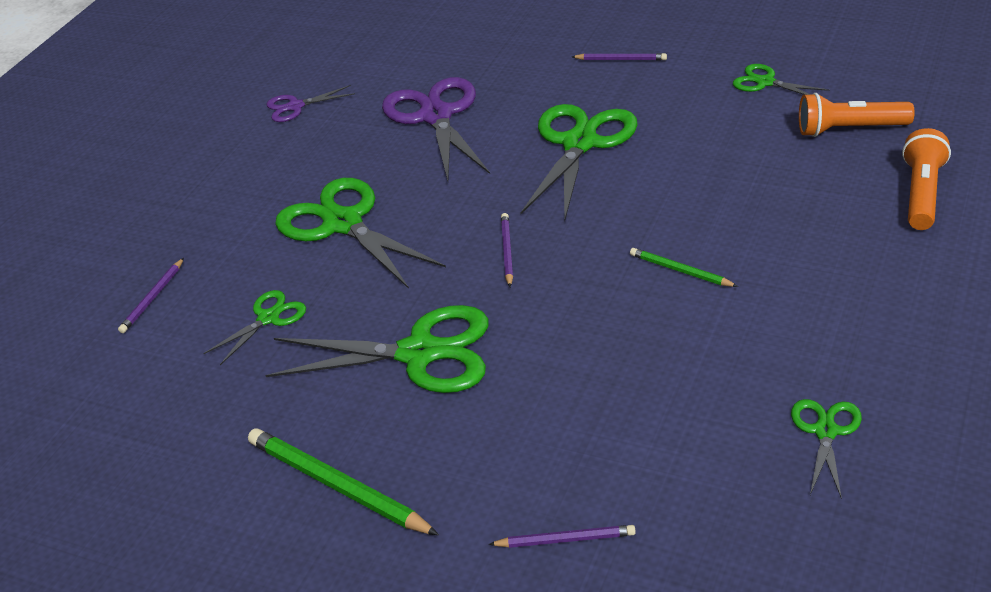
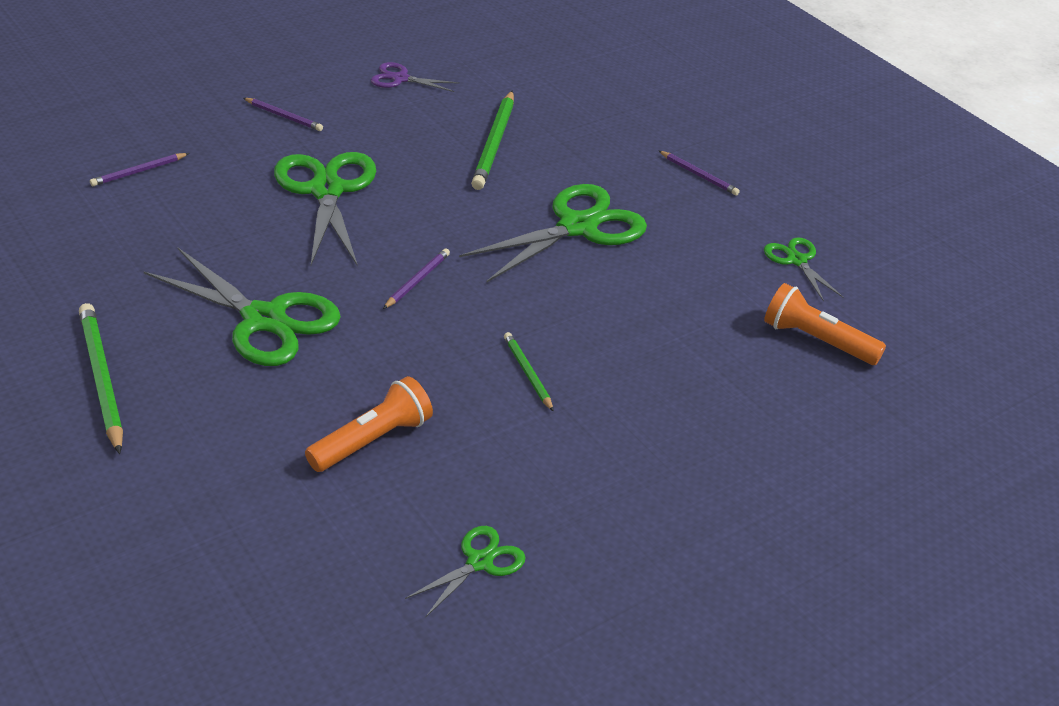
camera: 25 degrees right, 0 degrees up
(268, 318) = (195, 232): green scissors -> none
(436, 116) = (494, 143): purple scissors -> green pencil
(565, 540) = (200, 514): purple pencil -> purple pencil (283, 116)
(922, 193) = (808, 429): orange flashlight -> orange flashlight (372, 441)

